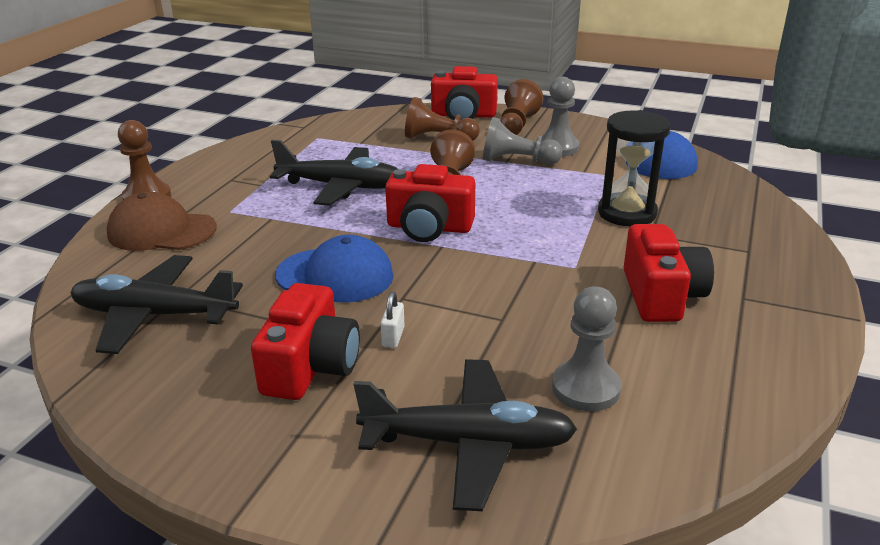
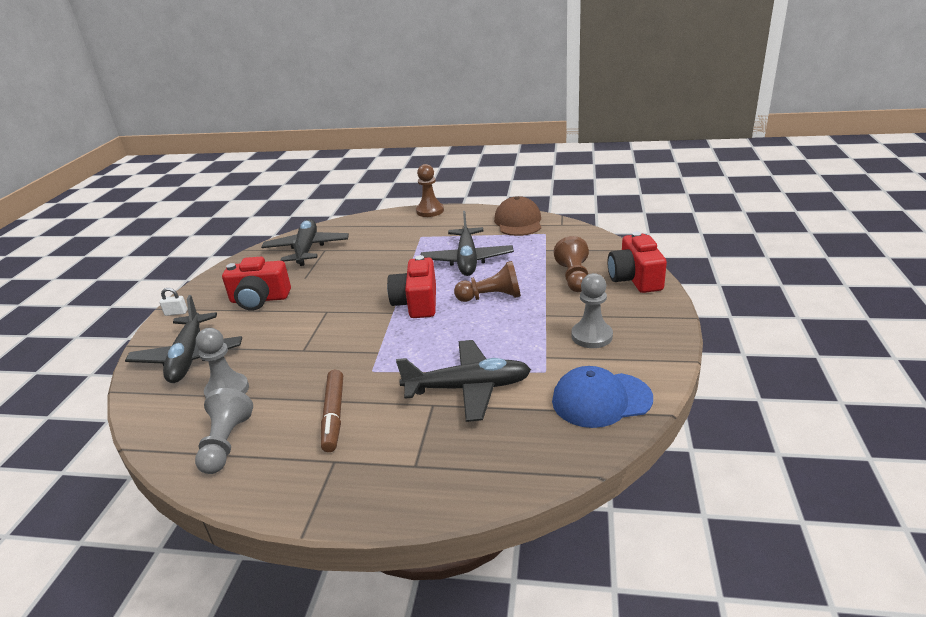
camera: 80 degrees right, 0 degrees up
(162, 231) = (391, 226): brown cap -> brown cap (518, 222)
(335, 275) = (349, 285): blue cap -> none
(393, 337) = (284, 317): white padlock -> white padlock (176, 313)
(517, 125) = (633, 308): brown pawn -> none
(517, 161) = (549, 320): grey pawn -> grey pawn (226, 443)
(627, 213) = (468, 388): black hourglass -> black plane
(661, 295) = (334, 415): red camera -> brown marker

